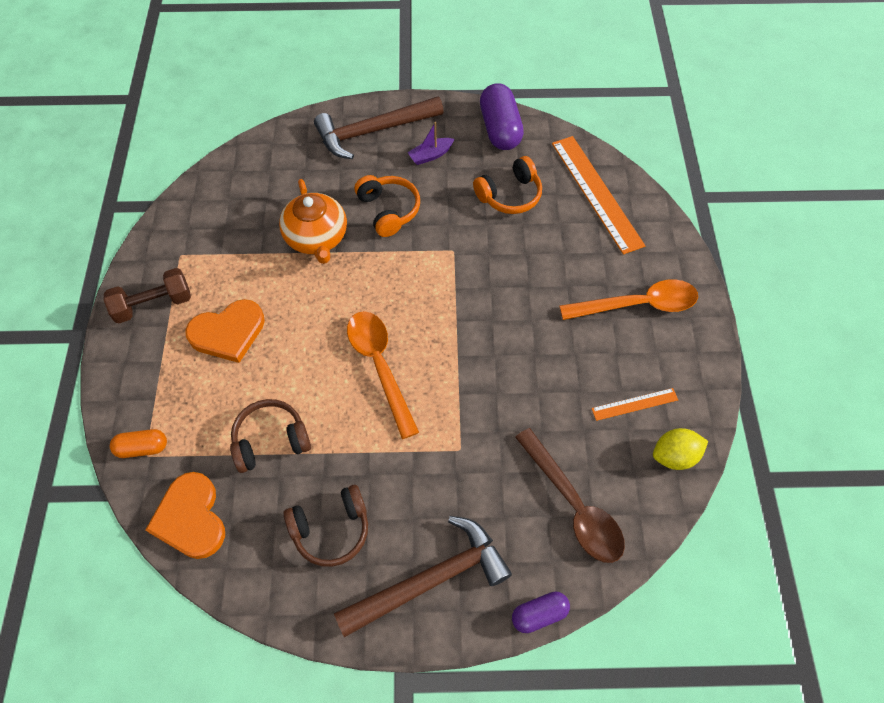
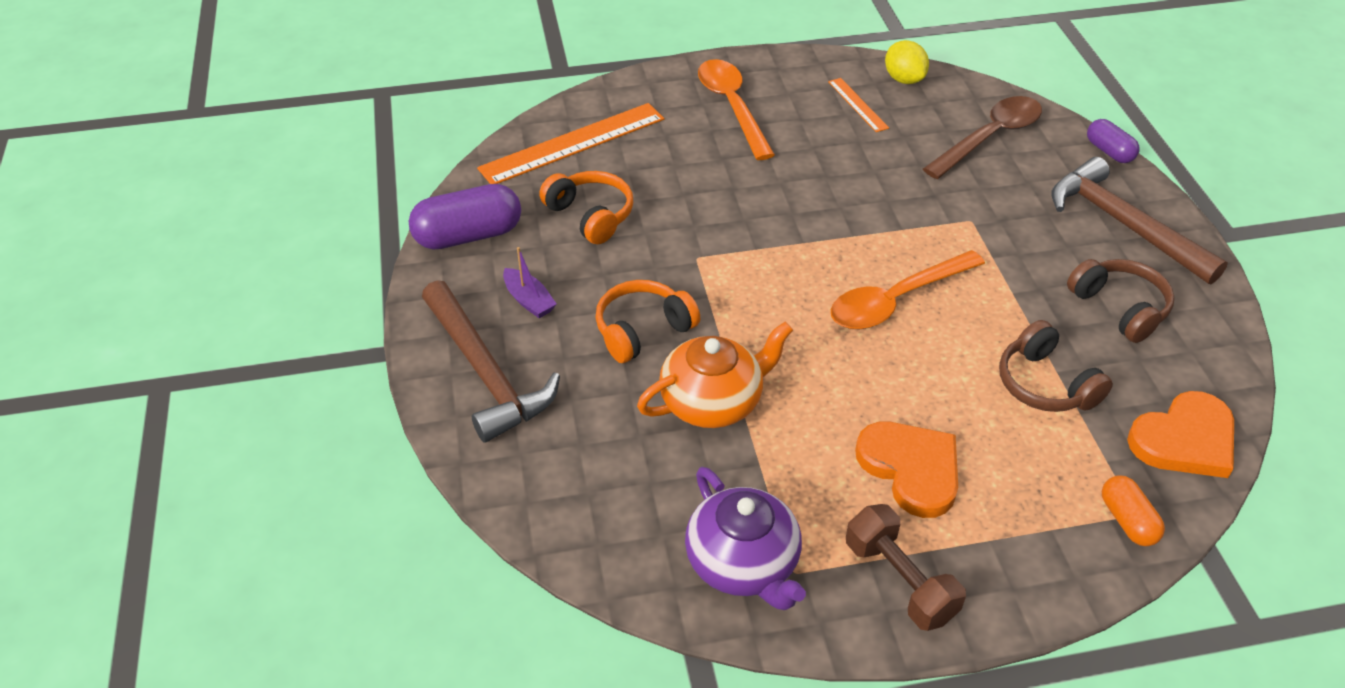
camera: 100 degrees left, 15 degrees down
(195, 232) = (743, 564): none -> purple teapot

